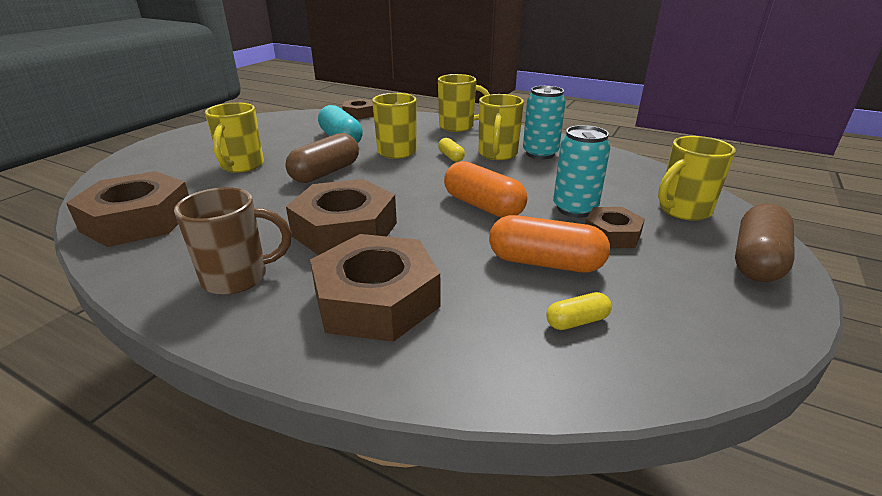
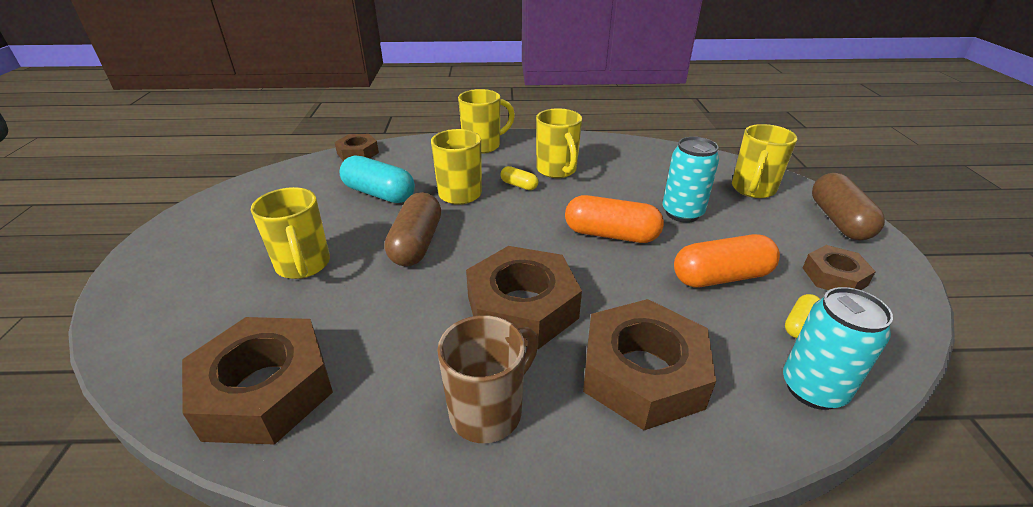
camera: 30 degrees left, 5 degrees up
(540, 154) = (591, 160): turquoise can -> turquoise can (813, 389)
(612, 234) = (733, 230): brown nut -> brown nut (834, 276)

